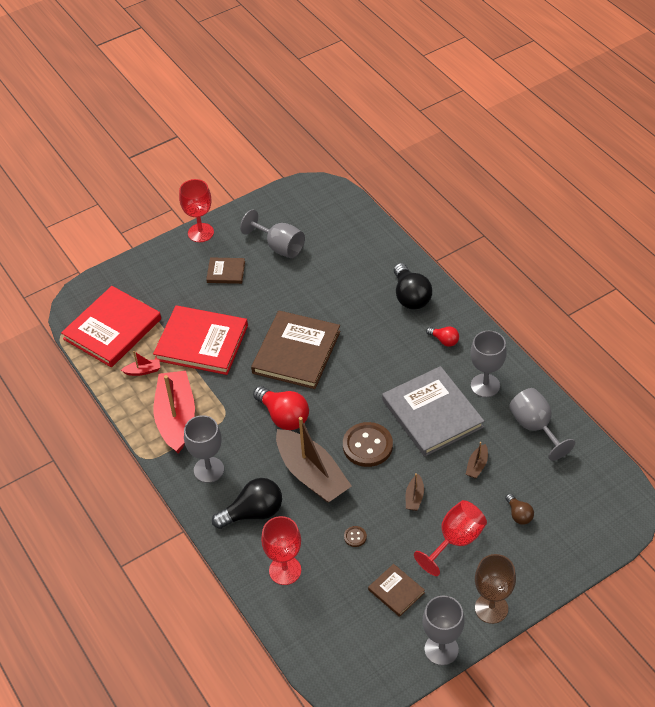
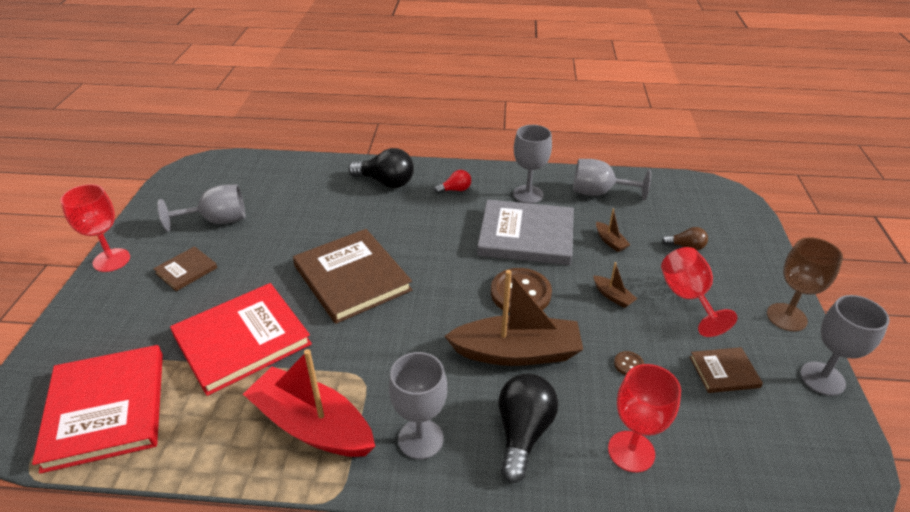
camera: 55 degrees left, 10 degrees down
(143, 371) = (206, 417): red boat -> none
(283, 416) = (419, 331): red light bulb -> none

